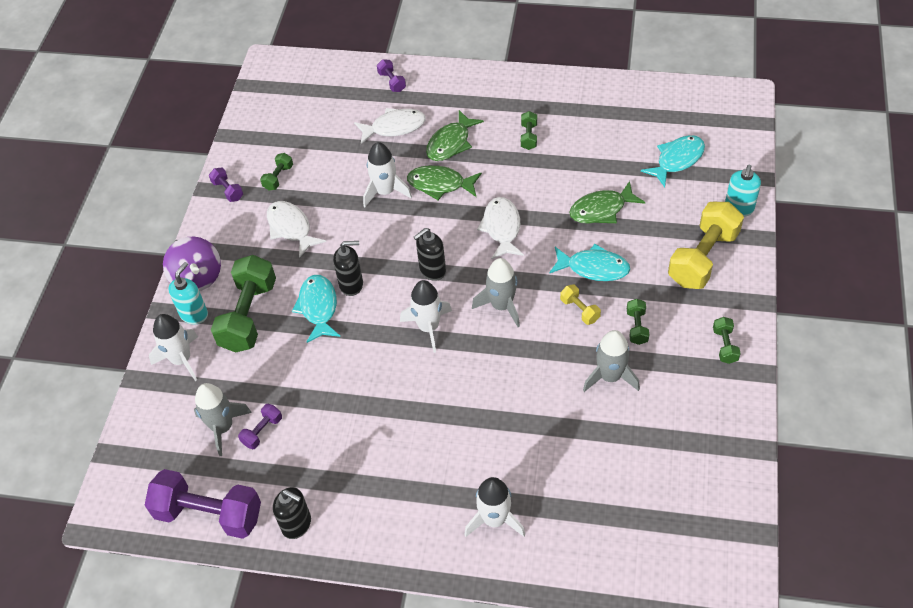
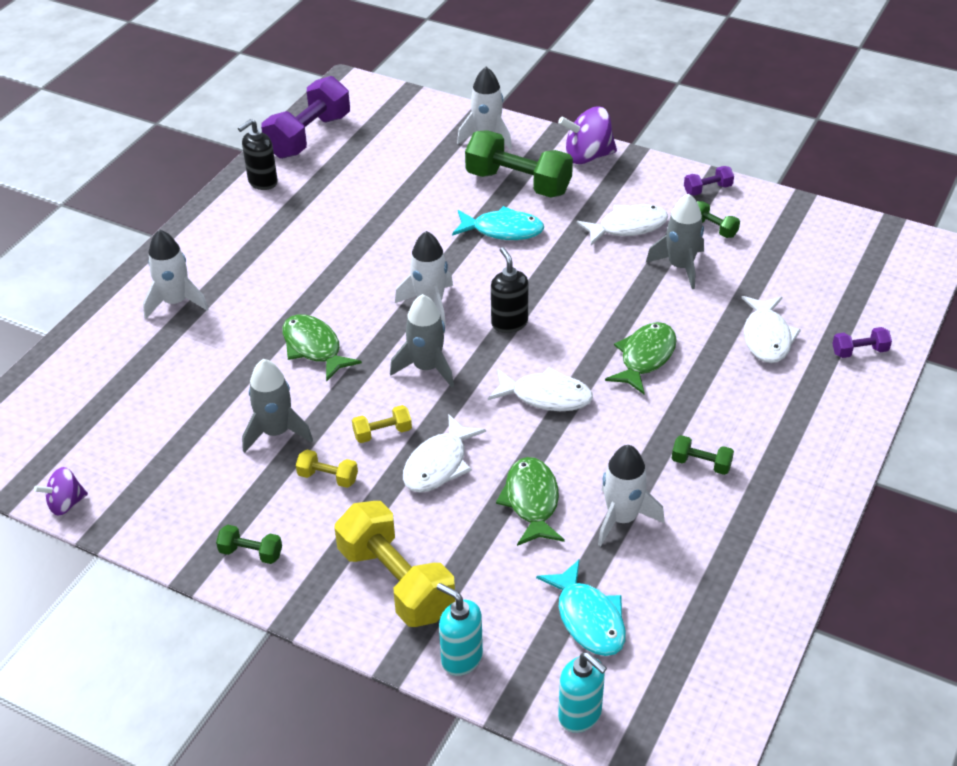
camera: 105 degrees right, 10 degrees down
(194, 314) = (539, 150): turquoise soap dispenser -> turquoise soap dispenser (580, 715)
(222, 427) = (393, 153): grey rocket -> grey rocket (680, 267)
(262, 431) = (373, 175): purple dumbbell -> none
(351, 284) = (521, 258): black soap dispenser -> none
(385, 192) = (653, 308): white rocket -> white rocket (622, 518)
(451, 143) = (717, 383): green fish -> green fish (314, 348)
(593, 268) = (439, 464): turquoise fish -> white fish
(637, 327) = (328, 477): green dumbbell -> yellow dumbbell
(747, 487) = (66, 504): none -> purple spinning top

